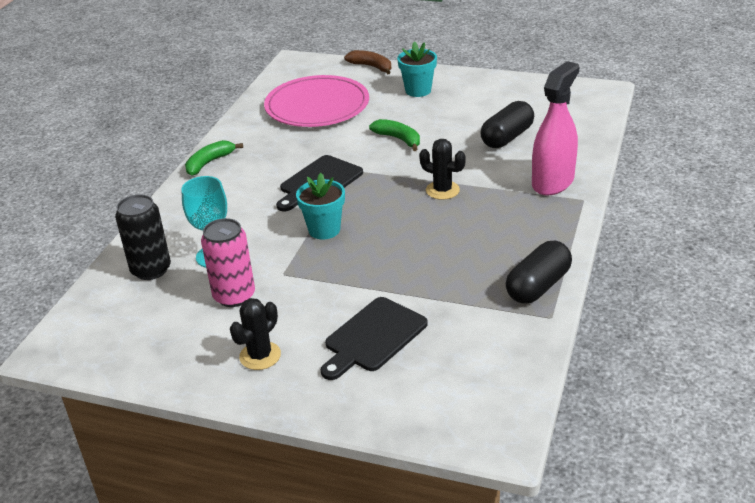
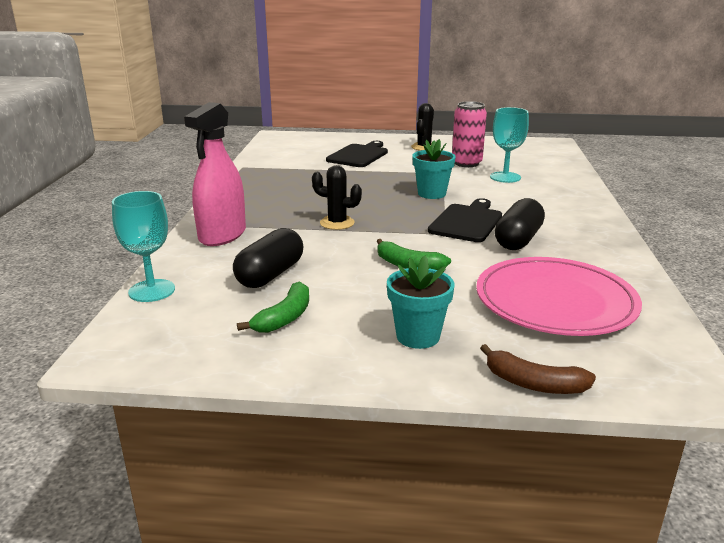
camera: 165 degrees right, 10 degrees down
(151, 270) = (544, 169): black can -> none
(209, 163) = (604, 231): green banana -> green banana (285, 317)
(538, 286) = (249, 177): black capsule -> black capsule (518, 240)
(594, 130) = (152, 291): none -> turquoise goblet

